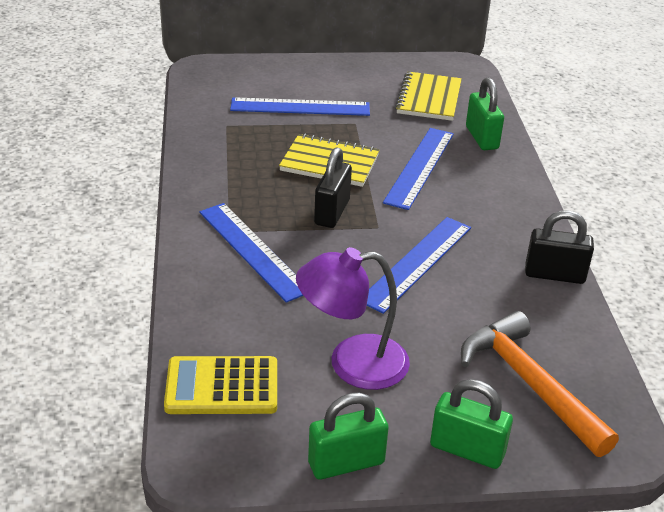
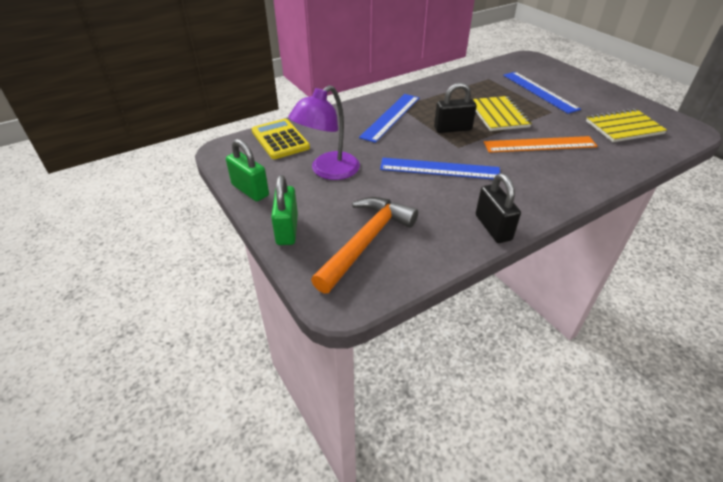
camera: 65 degrees right, 5 degrees up
(352, 363) = (328, 171): purple lamp -> purple lamp turned 105 degrees counterclockwise
(420, 167) = (540, 145): blue ruler -> orange ruler
(481, 138) = (612, 159): green padlock -> none

